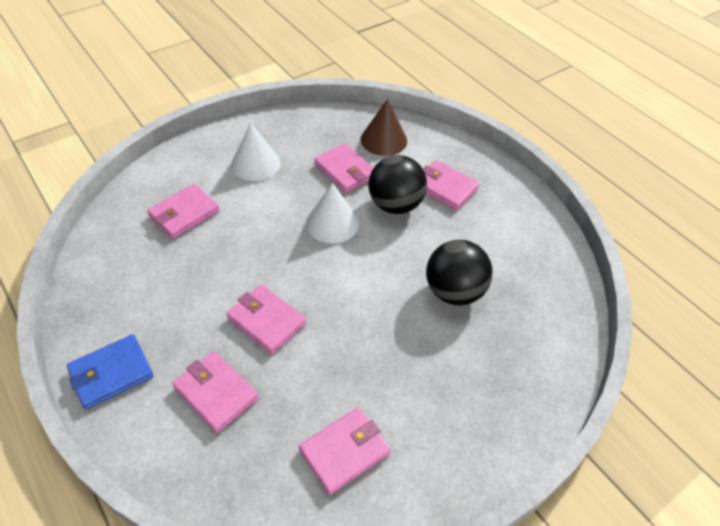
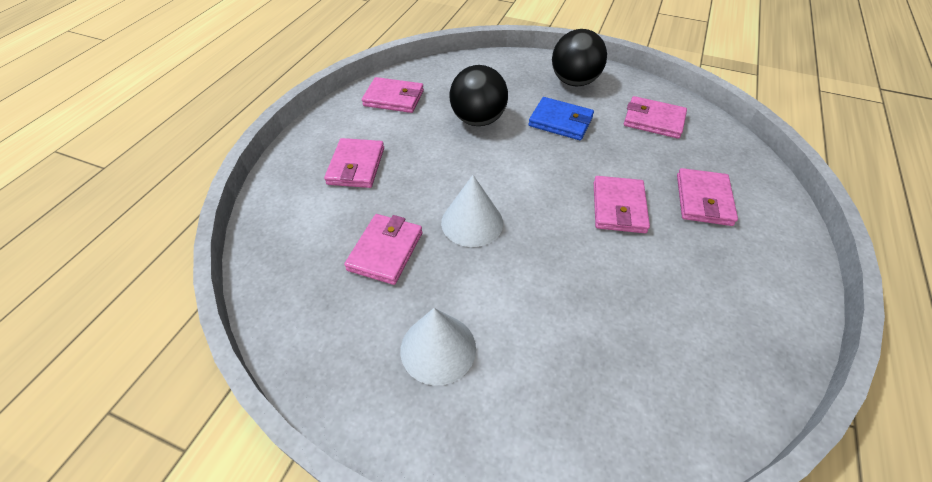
camera: 120 degrees left, 0 degrees up
(111, 373) = (779, 277): blue wallet -> blue wallet (560, 122)
(184, 213) = (580, 365): pink wallet -> pink wallet (393, 98)
(383, 140) = (305, 243): brown cone -> none
(395, 205) = (408, 189): black ball -> black ball (574, 82)

